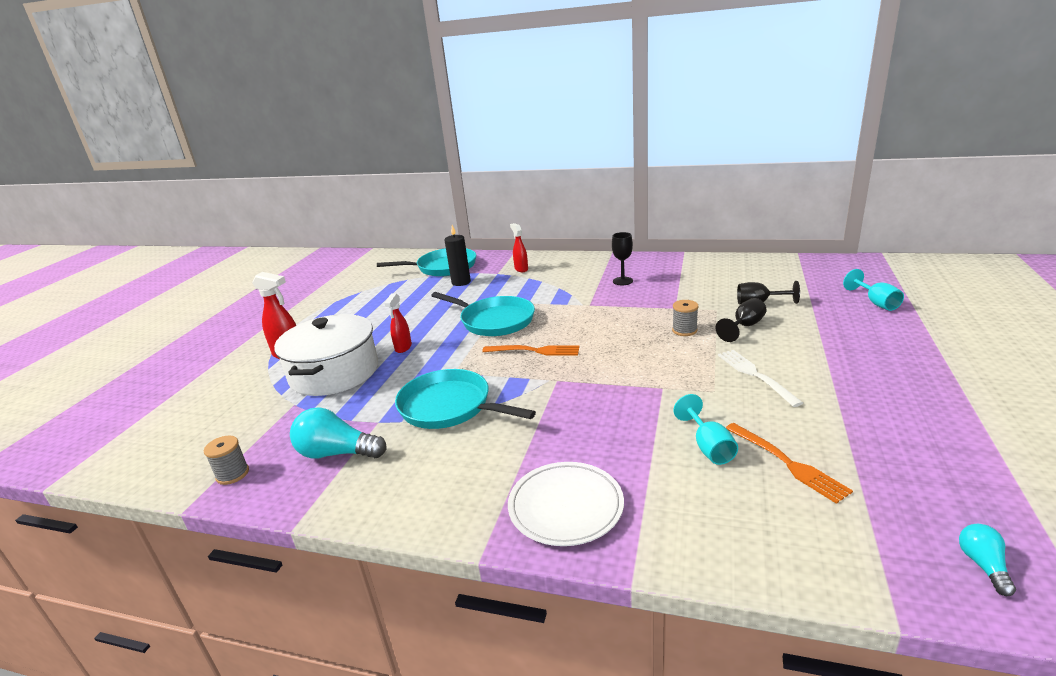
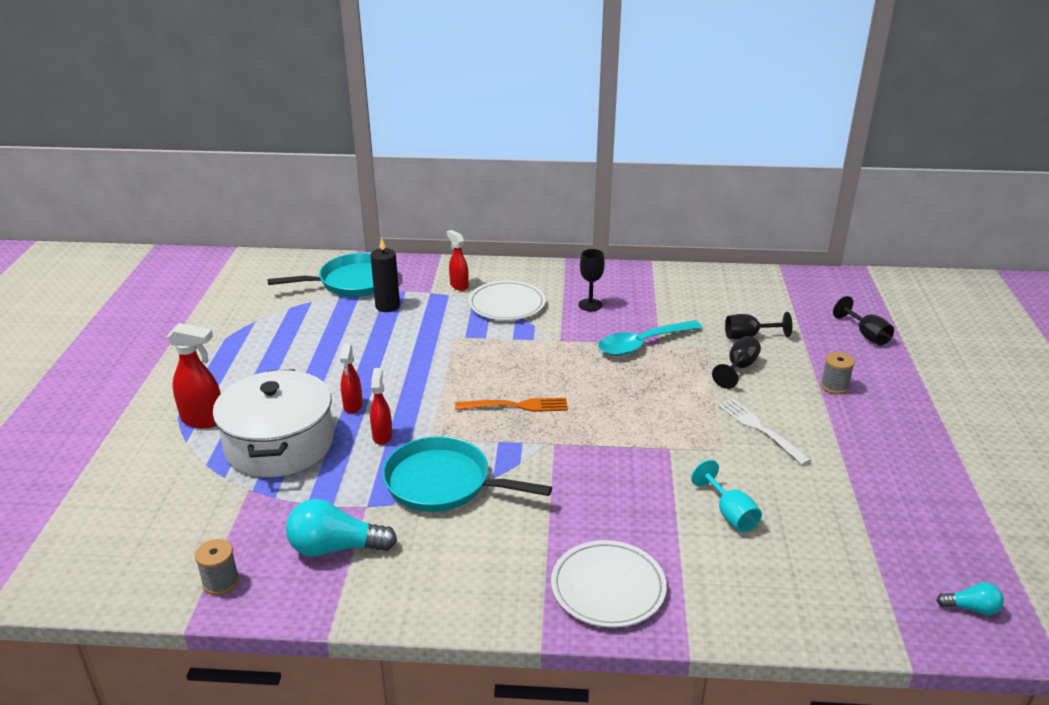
camera: 15 degrees left, 5 degrees up
(416, 369) = (382, 436): none -> red spray bottle
(494, 321) = (453, 365): turquoise pan -> none
(554, 281) = (507, 304): none -> white plate
(659, 308) = (642, 344): none -> turquoise spoon
(684, 330) = (676, 374): grey spool -> grey spool (834, 386)
(787, 463) = (805, 526): orange fork -> none
(876, 303) = (866, 335): turquoise goblet -> black goblet
(983, 565) = (971, 608): turquoise light bulb -> turquoise light bulb turned 105 degrees clockwise

